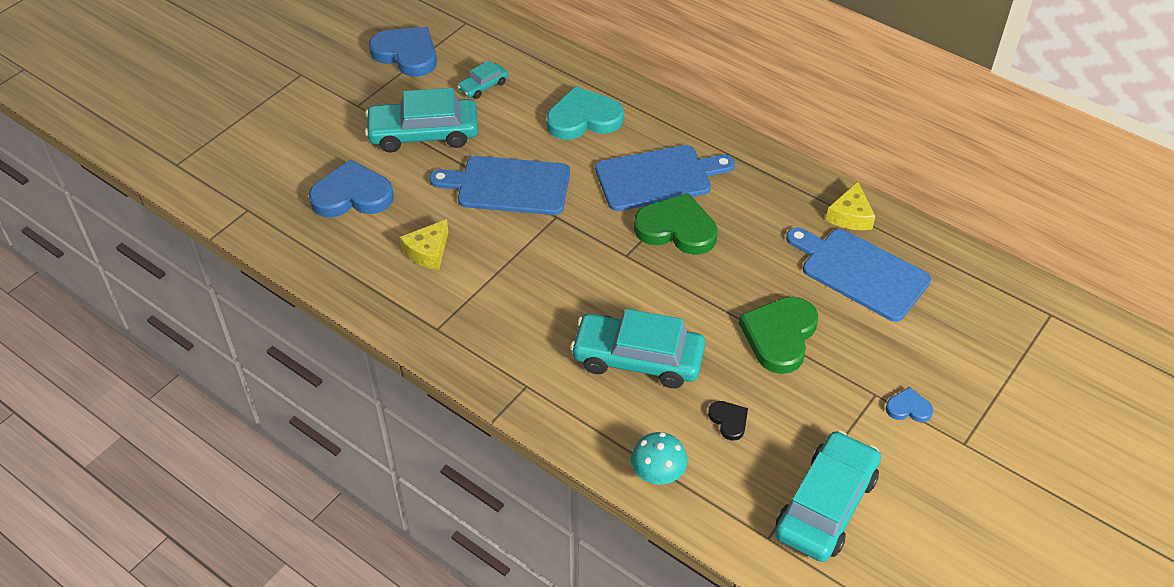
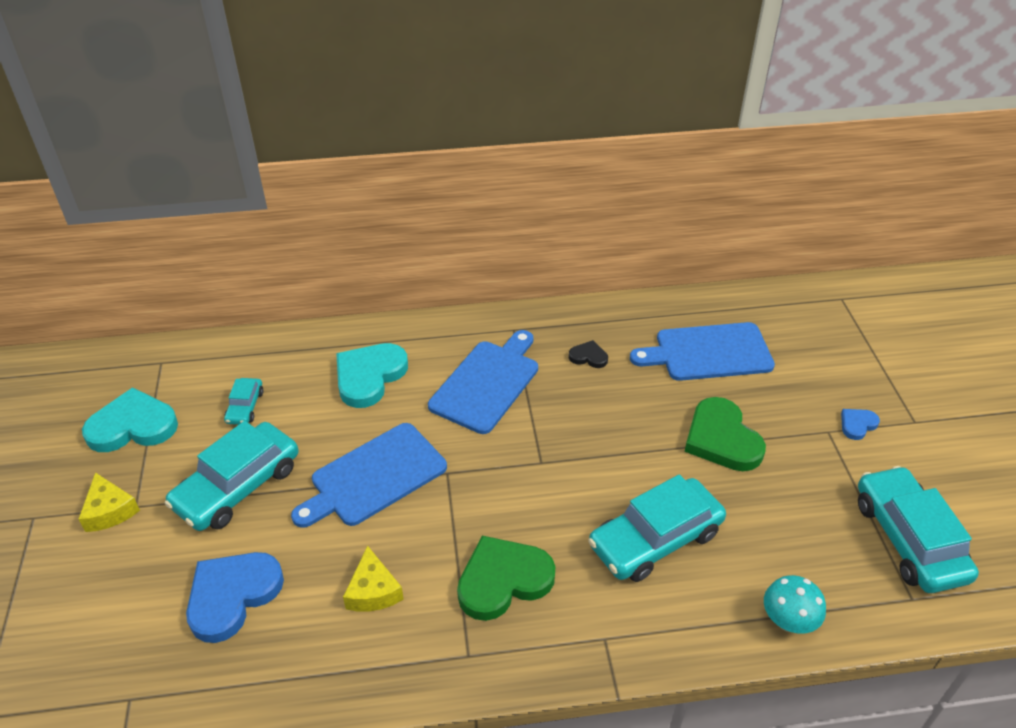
camera: 45 degrees left, 5 degrees down
(406, 54) = (133, 426): blue heart -> turquoise heart
(676, 229) = (551, 413): green heart -> green heart (503, 580)
(729, 421) = (774, 532): black heart -> black heart (588, 357)
(850, 216) = (651, 318): yellow cheese -> yellow cheese (109, 510)

